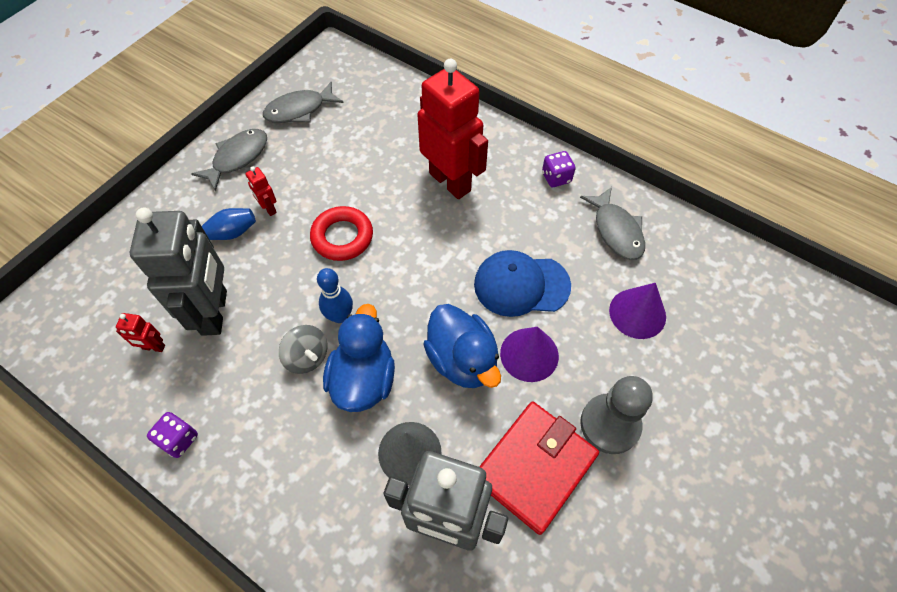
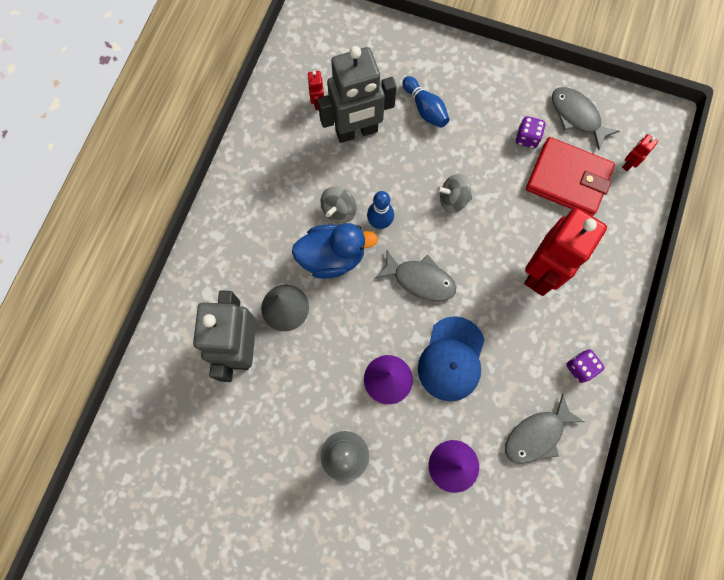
camera: 75 degrees right, 15 degrees up
(179, 439) = (256, 149): purple dice -> purple dice (527, 138)
(237, 158) = (505, 88): grey fish -> grey fish (420, 280)
(269, 208) = (462, 132): red robot -> red robot (628, 163)
(342, 237) = (453, 199): red ring -> grey spinning top
(462, 360) = (368, 327): blue duck -> none
(521, 285) = (451, 359): blue cap -> blue cap turned 150 degrees counterclockwise
(535, 467) = (296, 402): red wallet -> red wallet (568, 179)

